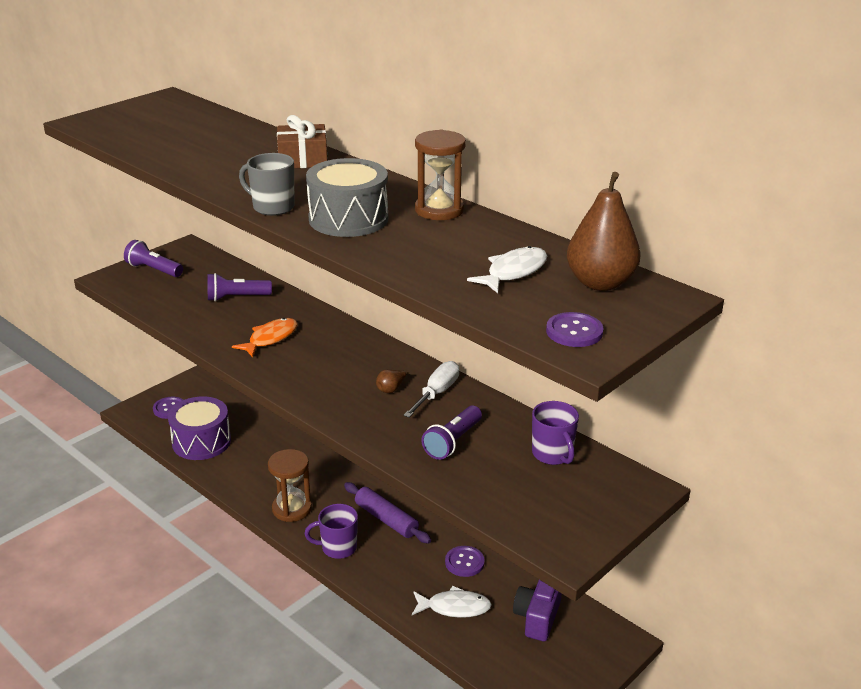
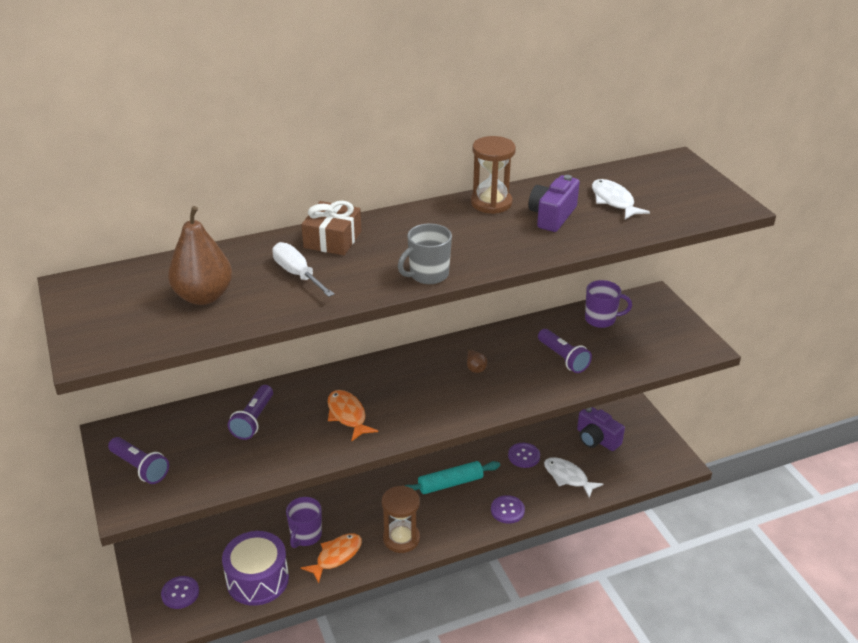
camera: 65 degrees left, 5 degrees up
(154, 270) = (140, 468): purple flashlight -> purple flashlight turned 105 degrees counterclockwise
(249, 476) = (336, 556): none -> orange fish
(338, 548) = (468, 523): purple mug -> purple mug (305, 536)
(348, 219) = (479, 244): grey drum -> none
(386, 519) = (450, 483): purple rolling pin -> turquoise rolling pin
(437, 393) = (495, 347): white screwdriver -> white screwdriver (297, 274)
(442, 244) = (552, 216): none -> purple camera
(454, 607) = (568, 477): white fish -> white fish turned 75 degrees counterclockwise
(574, 332) = (708, 203): purple button -> purple button (507, 510)
(600, 283) = (647, 176): brown pear -> brown pear (204, 296)

